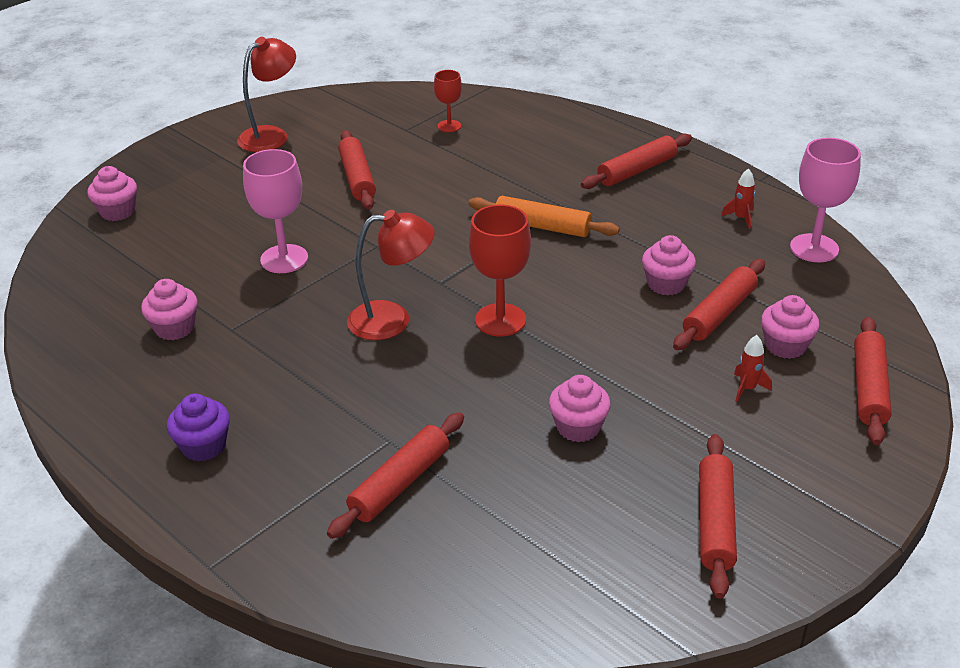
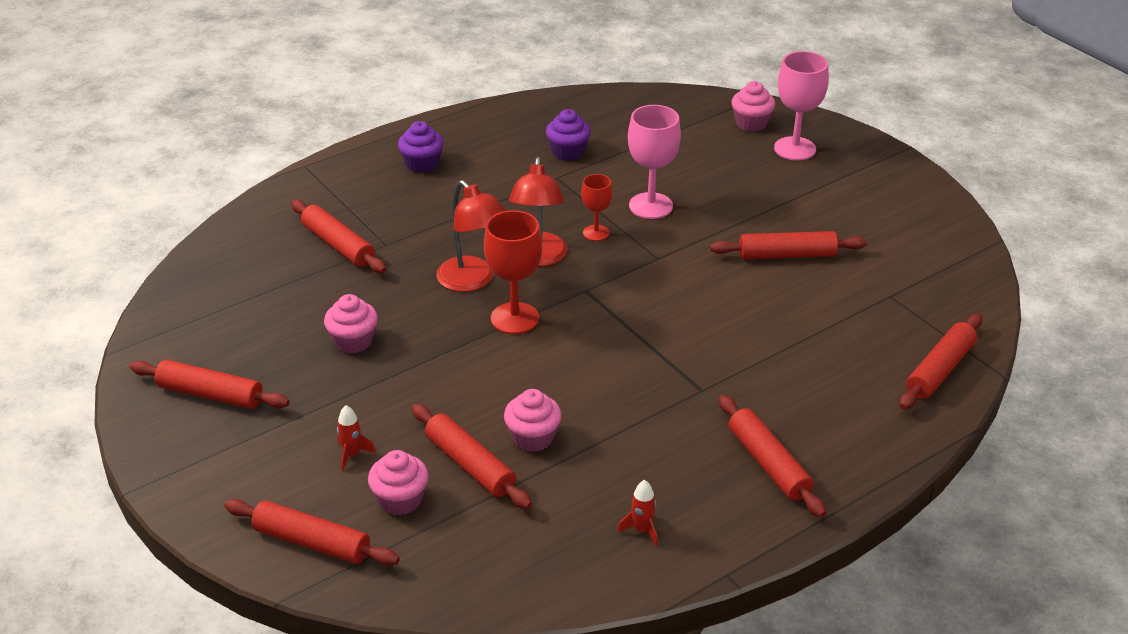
camera: 100 degrees right, 0 degrees up
(174, 328) = (568, 152): pink cupcake -> purple cupcake
(271, 135) = (884, 206): red lamp -> red lamp (472, 281)
(449, 126) = (895, 328): red goblet -> red goblet (596, 233)
(495, 108) = (940, 370): none -> red rolling pin
(542, 226) = (664, 368): orange rolling pin -> none
(814, 248) = (561, 578): pink goblet -> pink goblet (795, 149)

